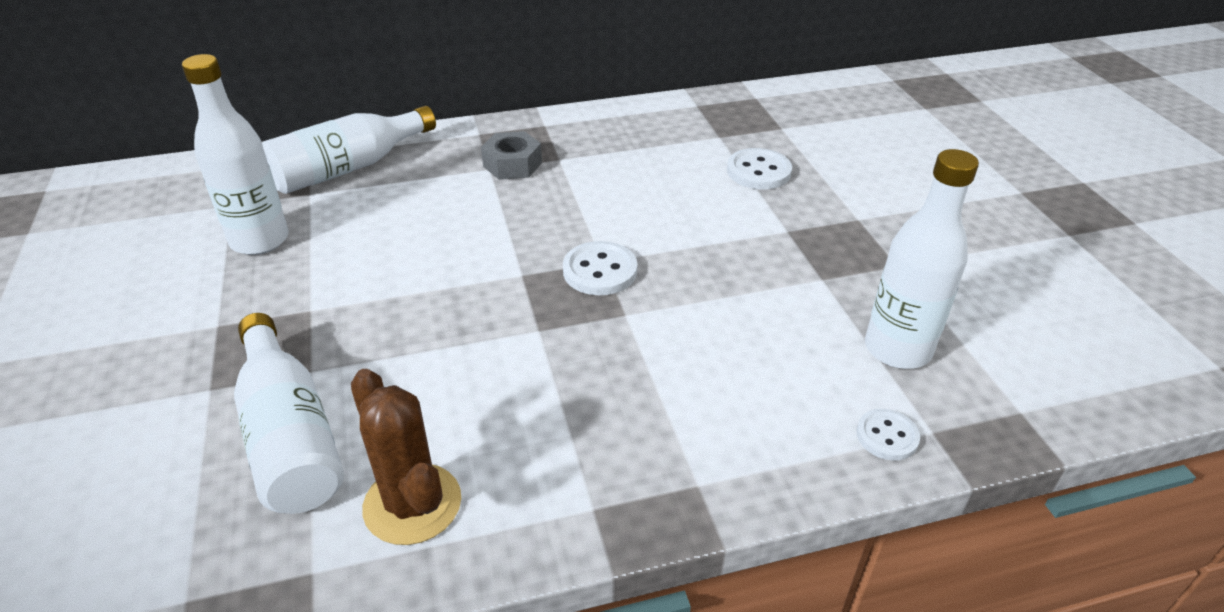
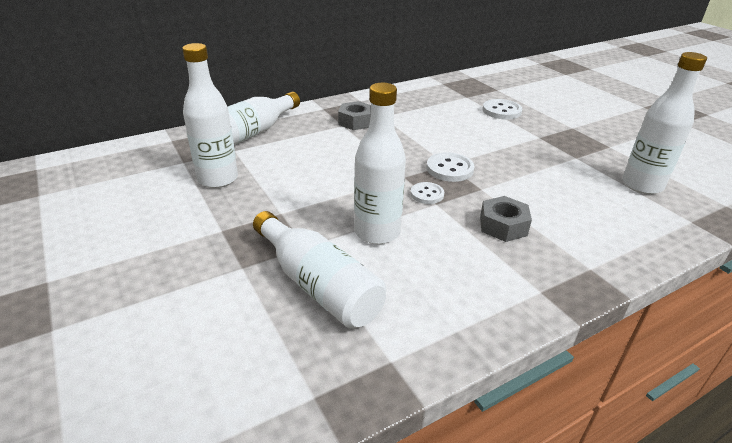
camera: 15 degrees left, 5 degrees down
(412, 504) = (428, 309): brown cactus -> none
(421, 365) = (377, 232): none -> white bottle
(613, 386) = (503, 226): none -> grey nut
(887, 436) = (670, 227): white button -> white button (427, 194)

